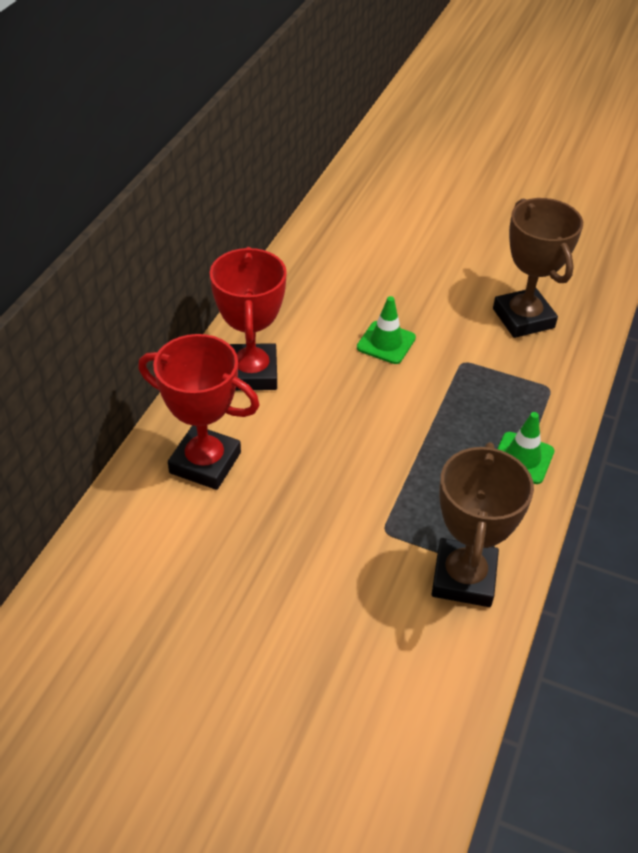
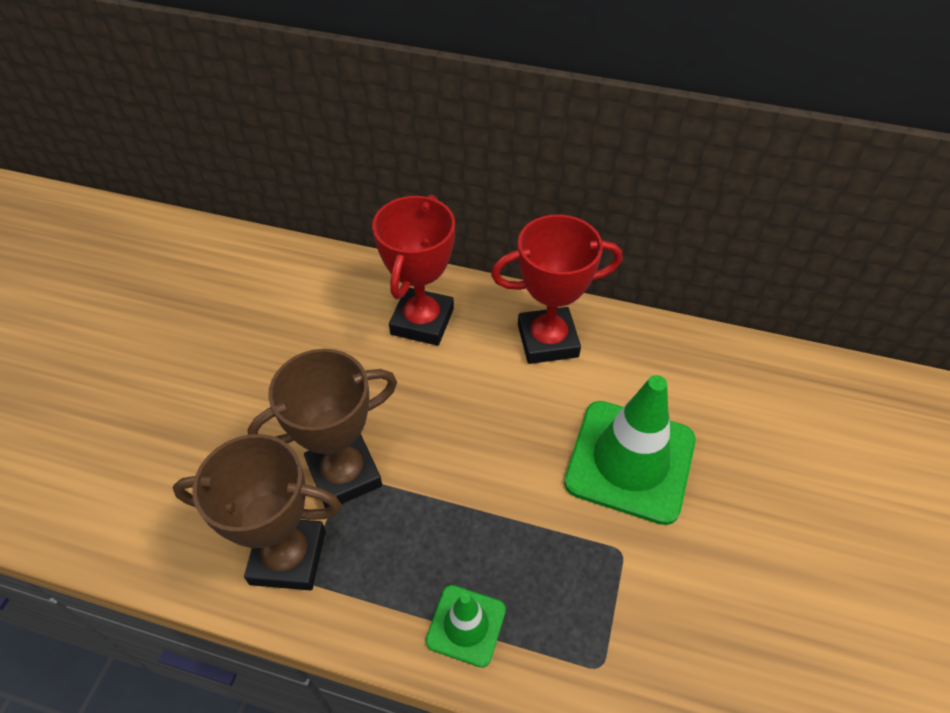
camera: 85 degrees right, 5 degrees up
(386, 343) = (630, 461): green traffic cone -> green traffic cone, size x1.94
(523, 318) = (734, 633): brown trophy -> brown trophy (344, 474)

